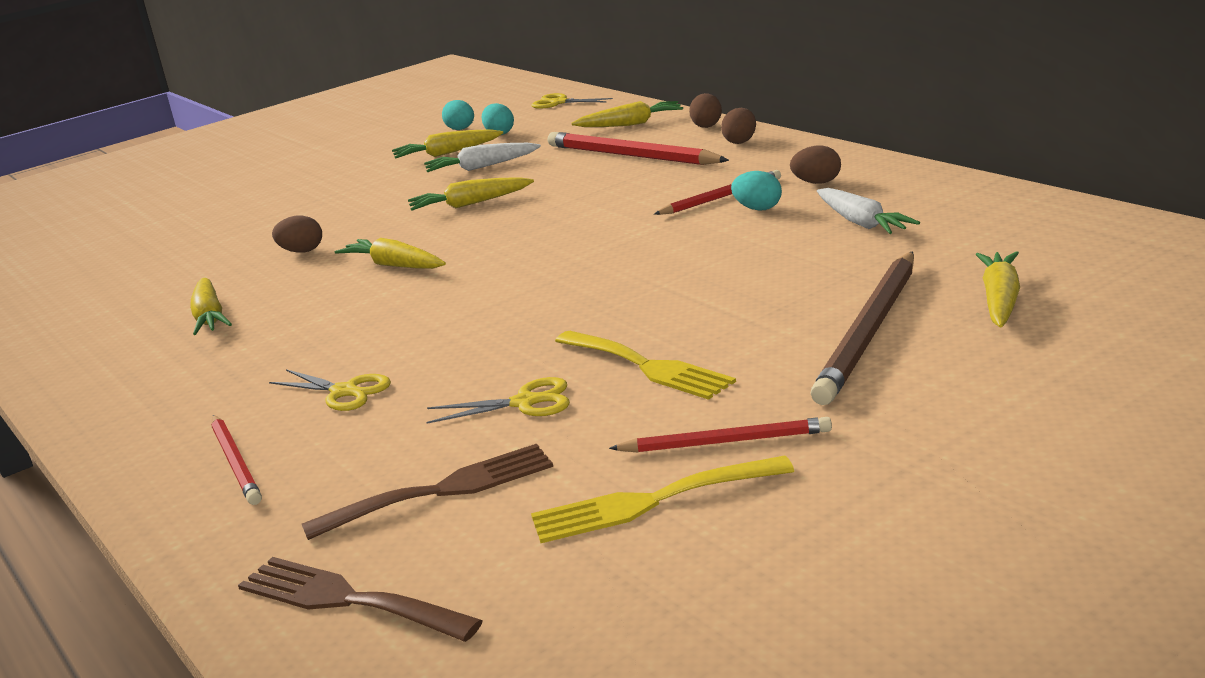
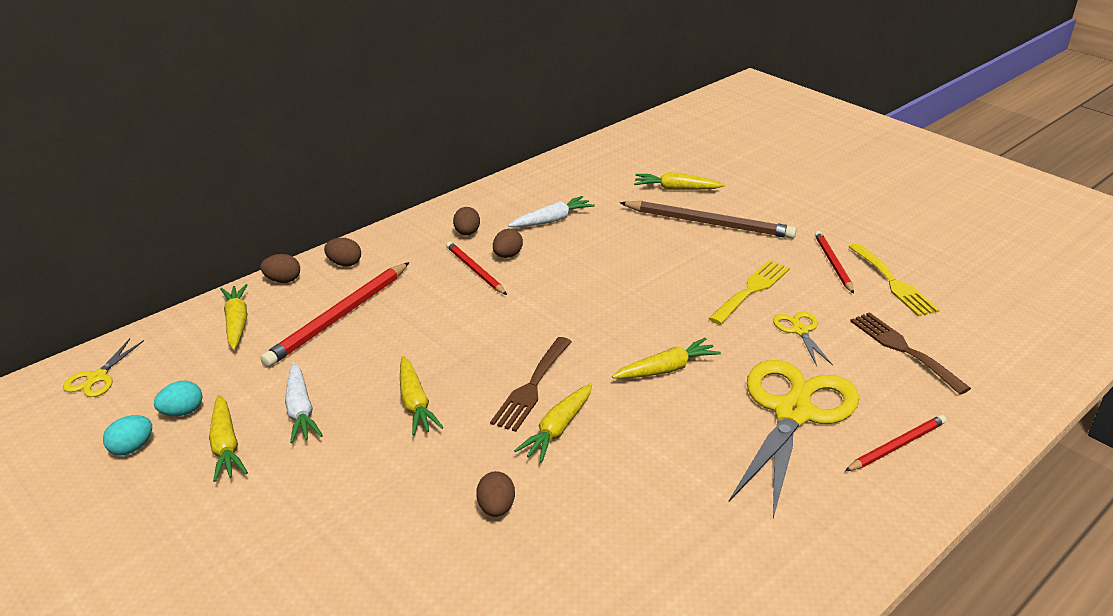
camera: 100 degrees left, 10 degrees up
(210, 317) = (652, 539): yellow carrot -> yellow carrot (666, 369)
(344, 392) = (793, 413): yellow scissors -> yellow scissors, size x2.26
(347, 600) = (1010, 366): brown fork -> brown fork (531, 387)
(758, 209) = (507, 255): turquoise egg -> brown egg

